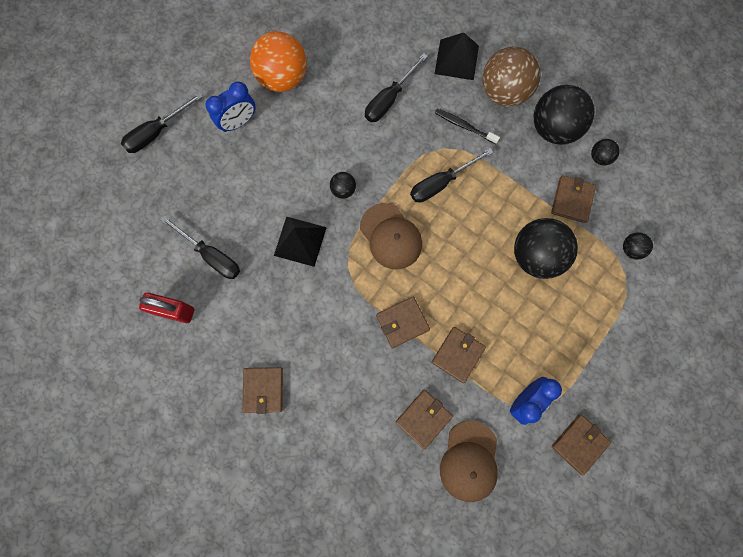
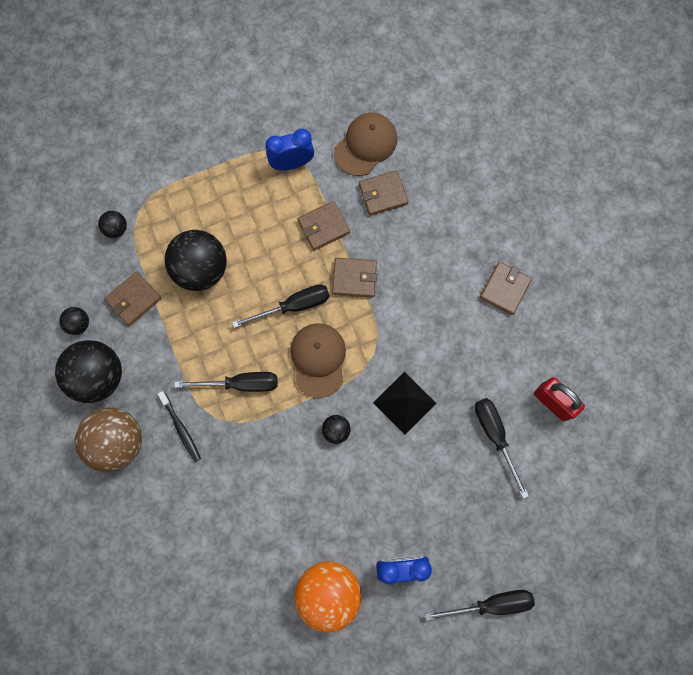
camera: 150 degrees left, 0 degrees up
(389, 99) = (235, 501): black screwdriver -> black screwdriver (293, 306)
(456, 59) = (139, 506): black pyramid -> none
(579, 443) = (271, 111): brown wallet -> none

